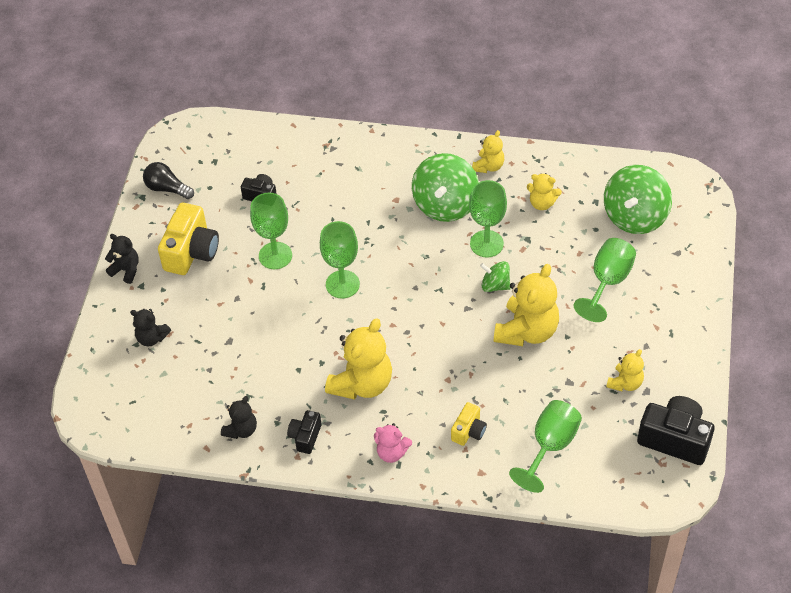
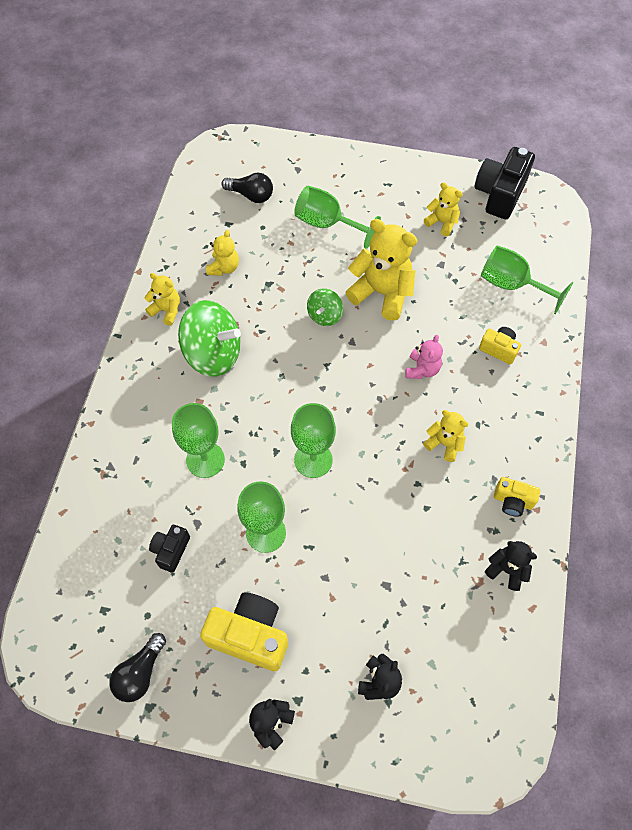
camera: 90 degrees left, 10 degrees up
(305, 437) = (512, 501): black camera -> yellow camera
(362, 383) = (444, 443): yellow teddy bear -> yellow teddy bear, size x0.54
(392, 452) = (526, 418): pink teddy bear -> pink teddy bear (422, 369)
(486, 244) = (271, 319): green goblet -> green goblet (205, 460)
(635, 216) = (251, 195): green spinning top -> black light bulb

